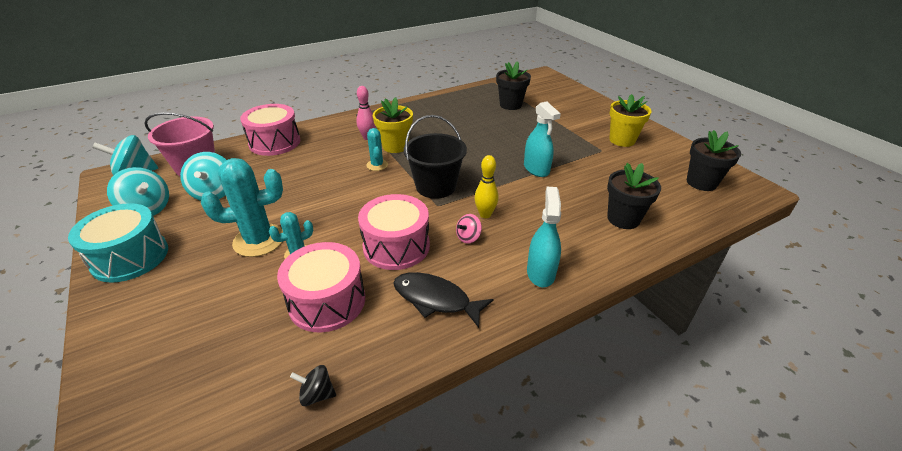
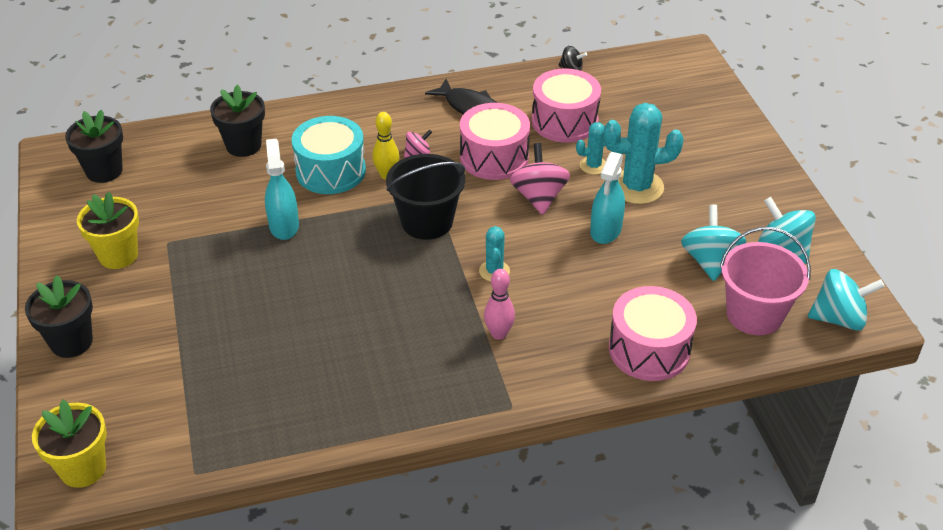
camera: 165 degrees left, 5 degrees up
(130, 257) = (765, 191): turquoise drum -> turquoise drum (330, 171)
(350, 217) = (539, 197): none -> pink spinning top
(395, 146) = (460, 305): yellow flower pot -> yellow flower pot (83, 468)
(510, 105) = (217, 378): black flower pot -> black flower pot (71, 342)
(540, 272) = (368, 112): turquoise spray bottle -> turquoise spray bottle (605, 230)

